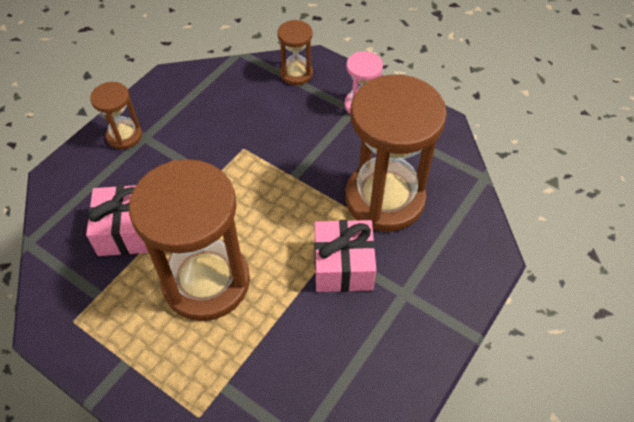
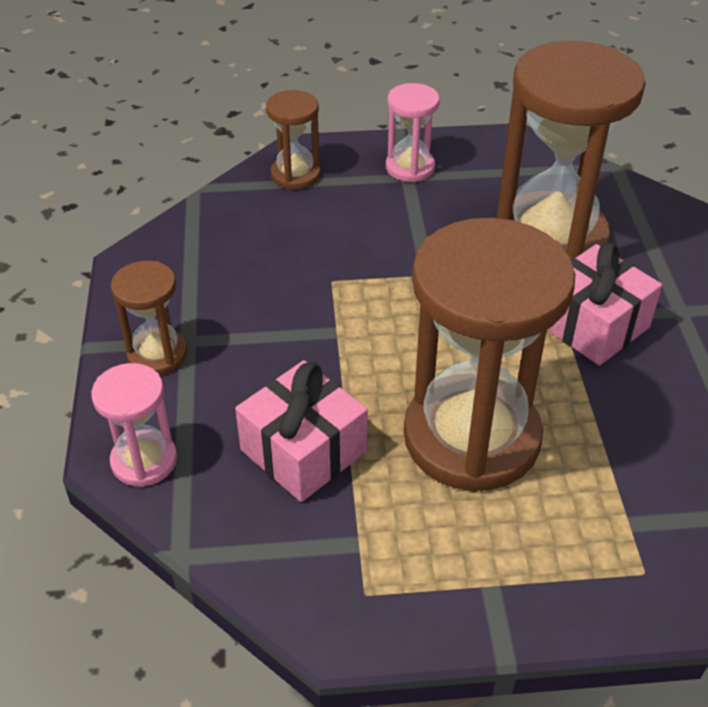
camera: 40 degrees left, 10 degrees down
(62, 186) = (144, 461): none -> pink hourglass

